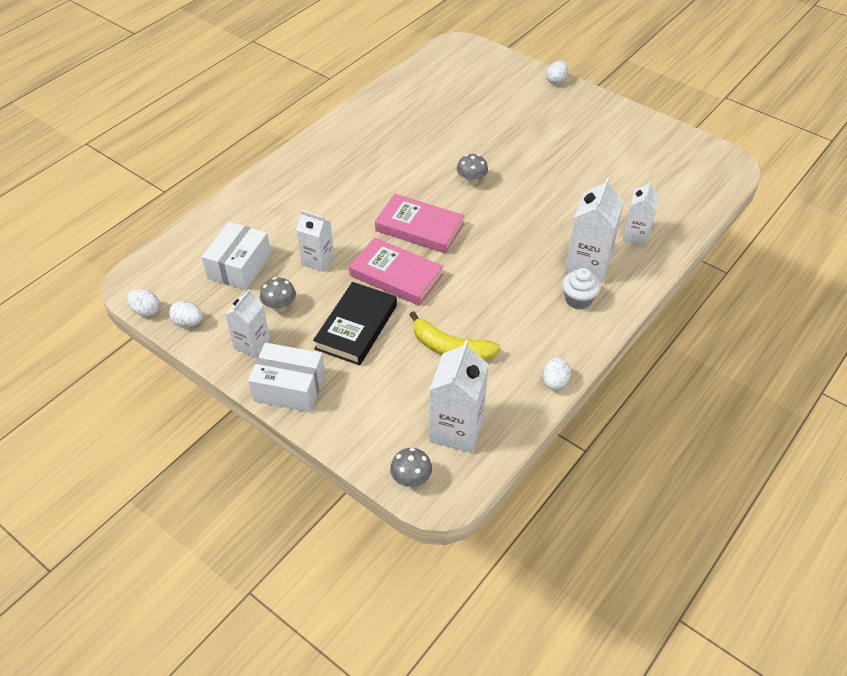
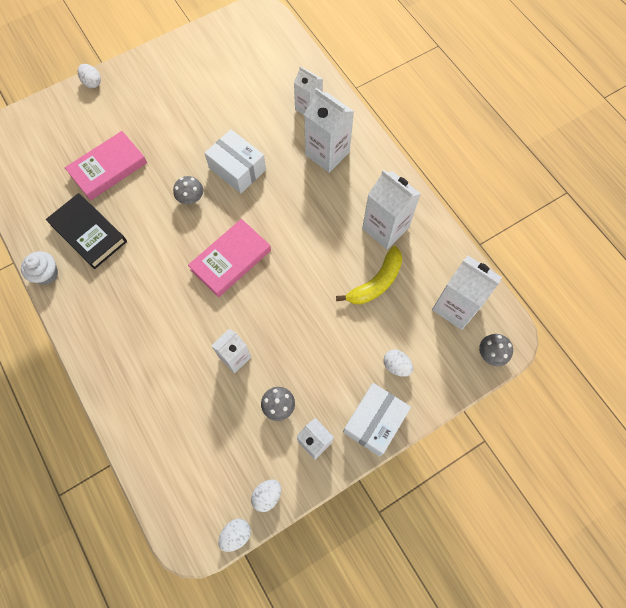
camera: 70 degrees left, 20 degrees up
(239, 266) = (213, 430): white box -> white box (237, 169)
(356, 327) = (327, 348): black book -> black book (88, 233)
(396, 275) = (280, 297): pink book -> pink book (108, 168)
(523, 339) = (385, 228): none -> white carton
(554, 382) = (433, 223): white egg -> white egg (396, 366)
(578, 299) = (359, 175): white cupcake -> white cupcake (46, 274)

